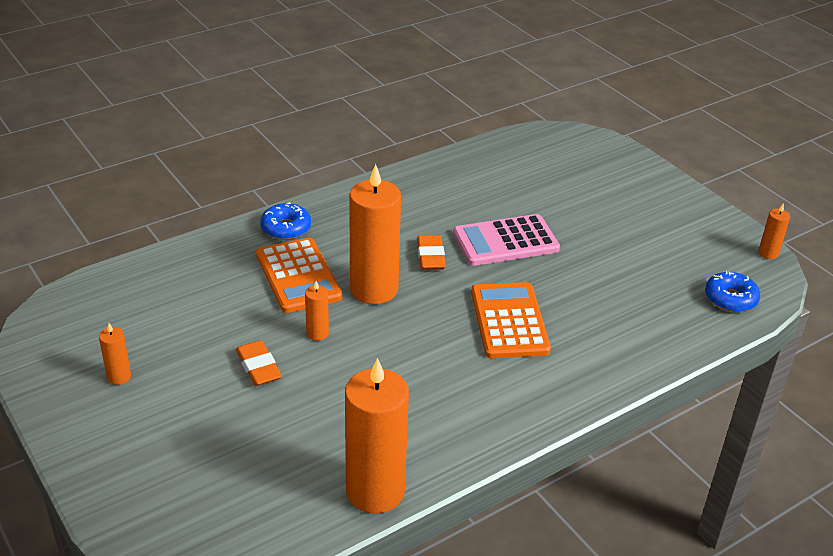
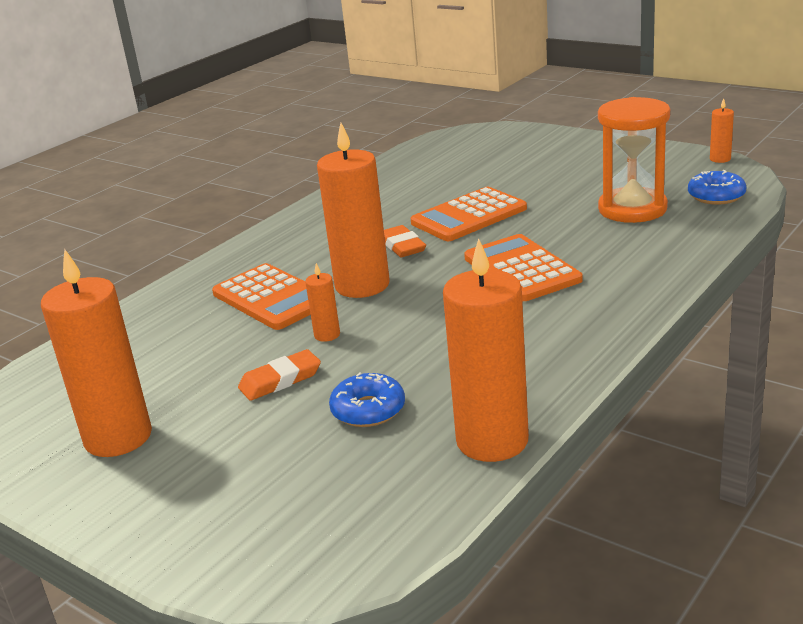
camera: 15 degrees left, 10 degrees down
(119, 377) = (118, 437): orange candle -> orange candle, size x2.28
(258, 366) = (280, 380): orange eraser -> orange eraser turned 75 degrees counterclockwise
(286, 228) = (231, 267): blue donut -> blue donut (368, 410)
(505, 241) = (469, 216): pink calculator -> orange calculator
(647, 286) = (632, 209): none -> orange hourglass

